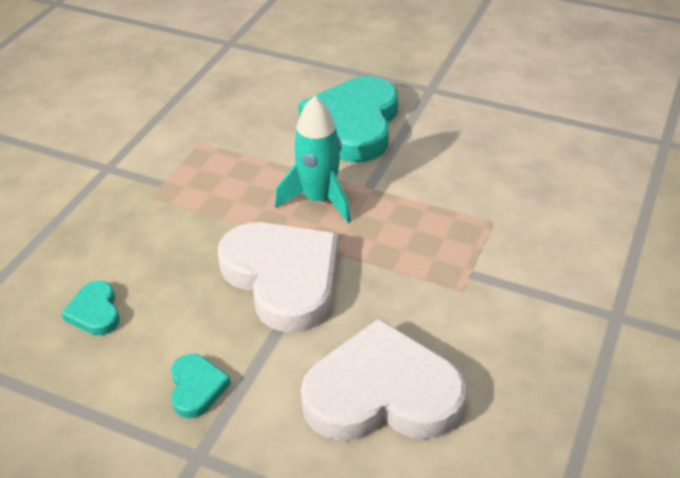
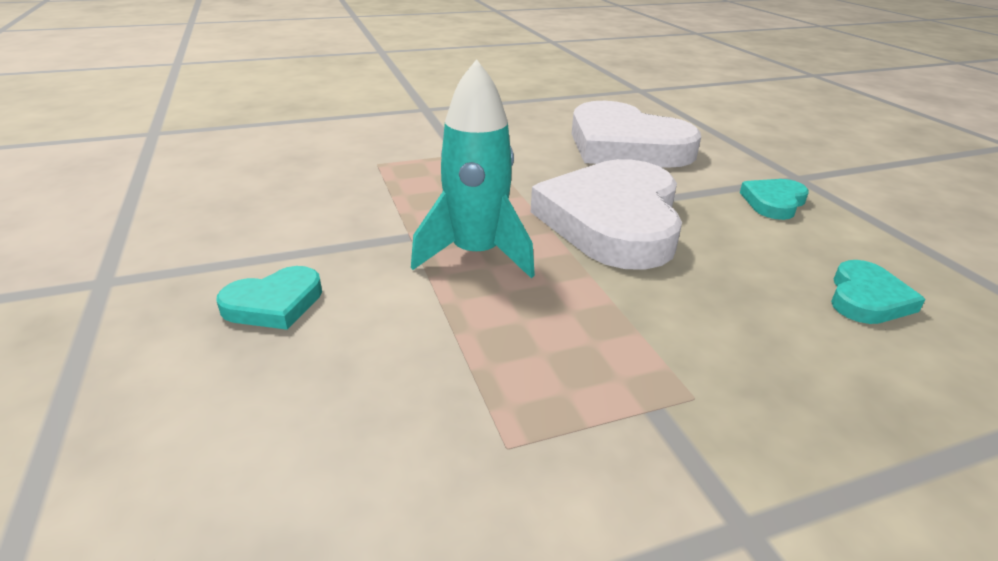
camera: 135 degrees left, 10 degrees down
(353, 124) = (274, 303): turquoise heart -> turquoise heart, size x0.45

